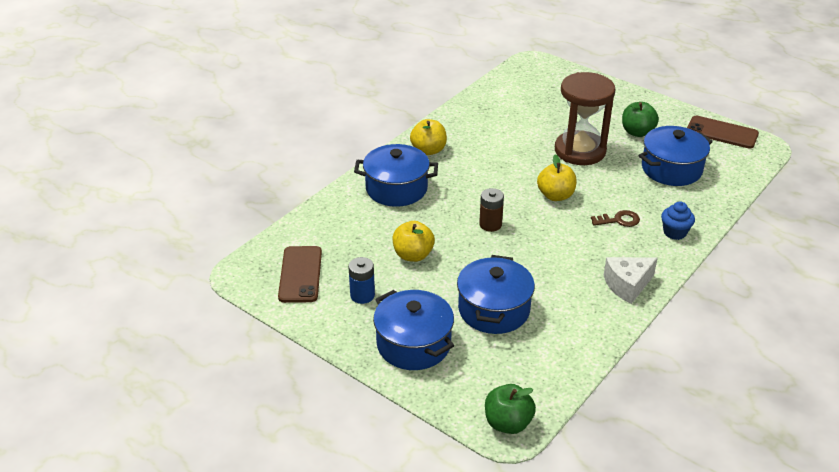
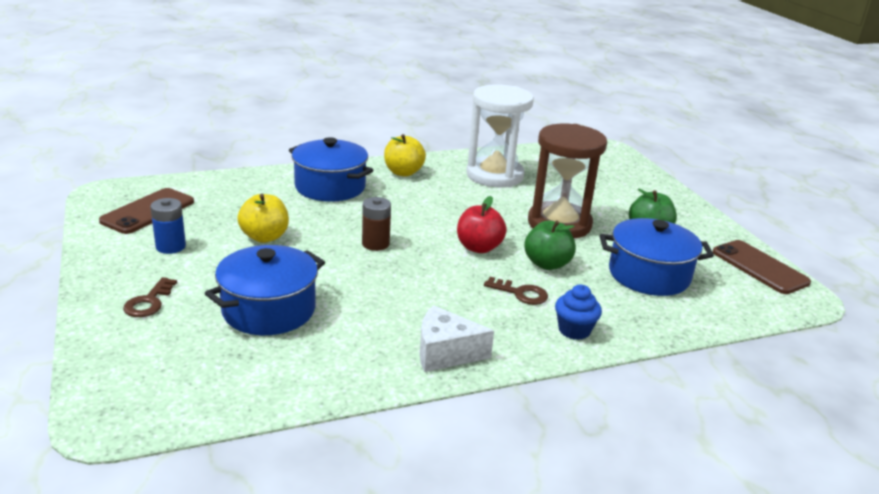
camera: 30 degrees right, 10 degrees down
(413, 344) = (149, 302): blue pot -> brown key
(492, 124) = (494, 175): none -> white hourglass
(508, 423) = (118, 414): green apple -> green apple (547, 264)
(555, 196) = (479, 248): yellow apple -> red apple

